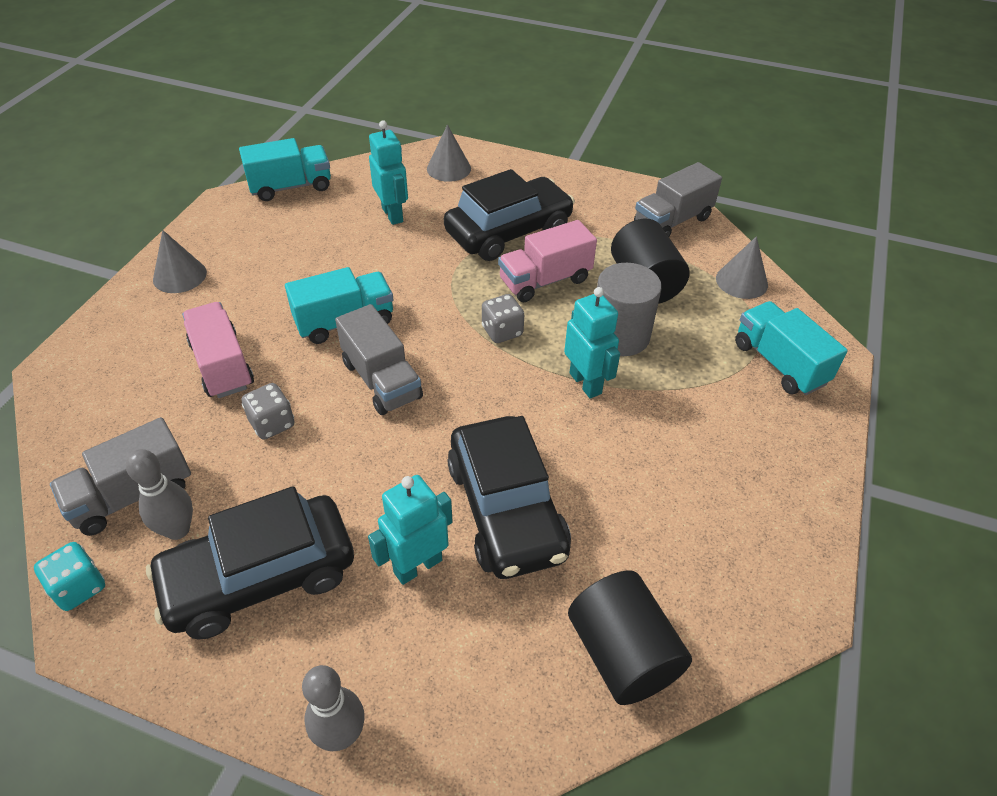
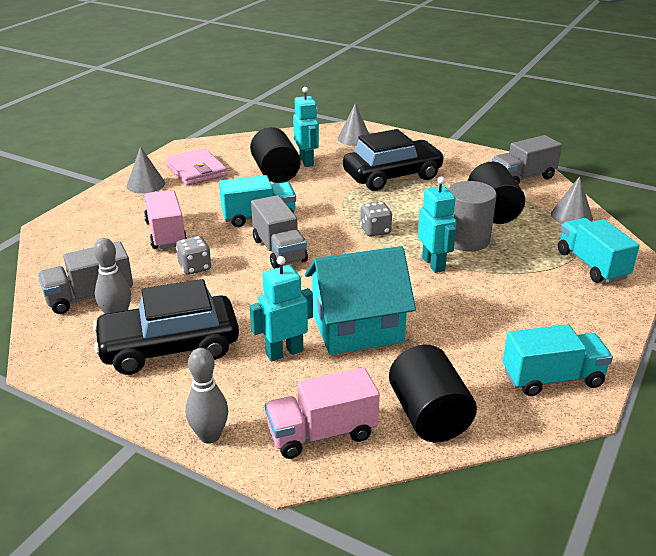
camera: 10 degrees right, 15 degrees down
(79, 587) = (44, 340): turquoise dice -> none
(246, 244) = (196, 170): none -> pink wallet
(291, 187) = (235, 142): turquoise truck -> turquoise truck (552, 378)
(354, 239) = (275, 173): none -> black cylinder
(506, 509) = (357, 328): black car -> turquoise house
(545, 280) = (414, 205): pink truck -> pink truck (322, 433)

